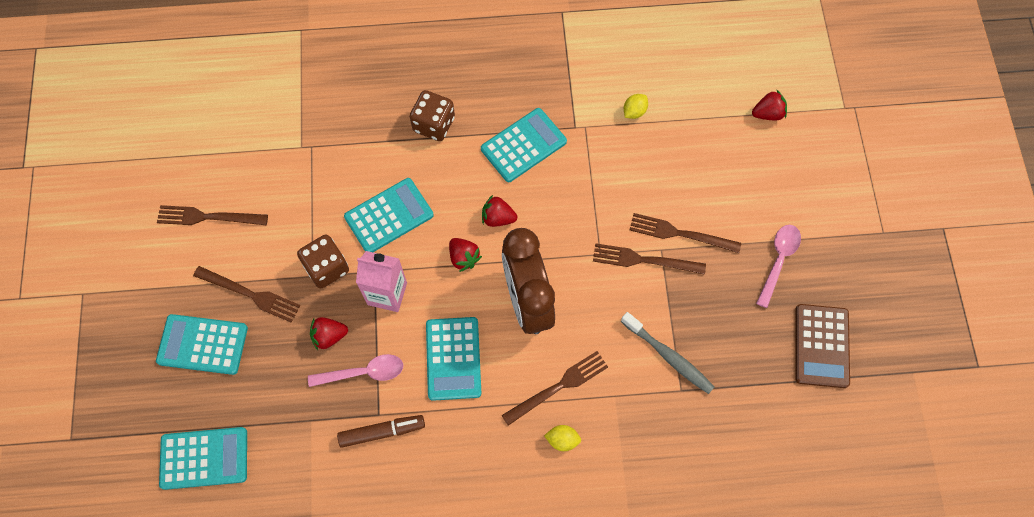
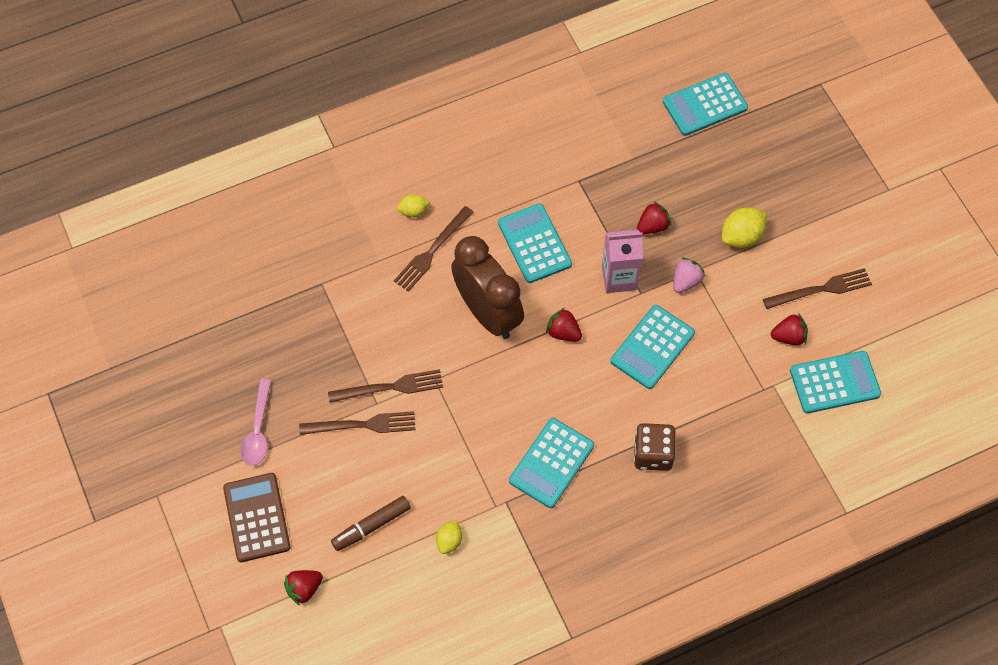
camera: 160 degrees right, 5 degrees down
(202, 344) = (758, 184): turquoise calculator -> turquoise calculator (834, 382)
(250, 294) = (741, 237): brown fork -> yellow lemon
(327, 268) = (685, 281): brown dice -> pink strawberry
(363, 372) = (607, 207): pink spoon -> none
(382, 432) = (569, 169): brown marker -> brown marker (371, 526)
(498, 218) = (547, 380): red strawberry -> red strawberry (788, 336)
(668, 356) = (341, 308): grey toothbrush -> none
(821, 346) = (200, 363): brown calculator -> brown calculator (257, 517)

